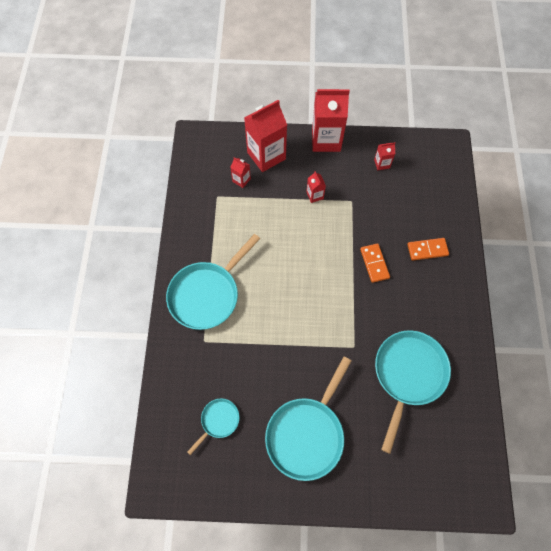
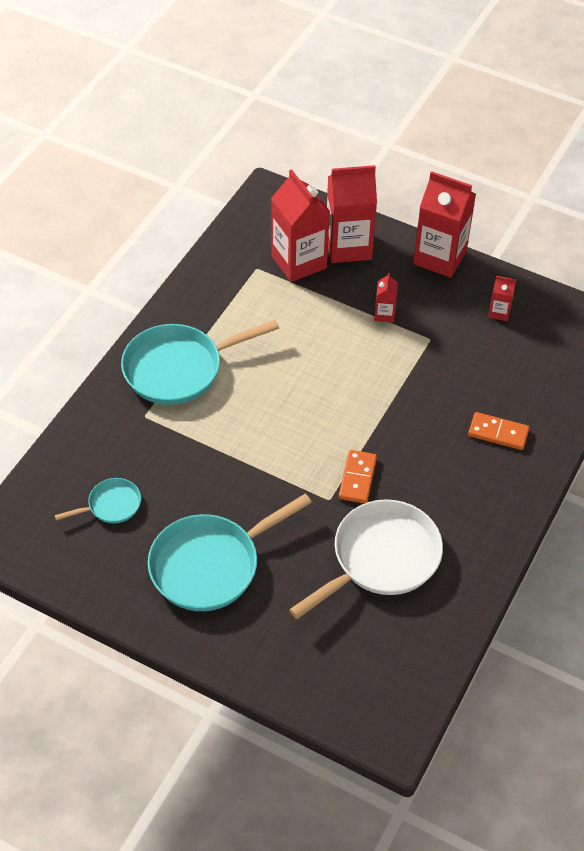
camera: 25 degrees right, 15 degrees down
(241, 180) = (299, 262): red carton -> red carton, size x2.18
(374, 263) = (415, 420): orange domino -> orange domino (357, 478)
(408, 375) = (380, 559): turquoise pan -> white pan

